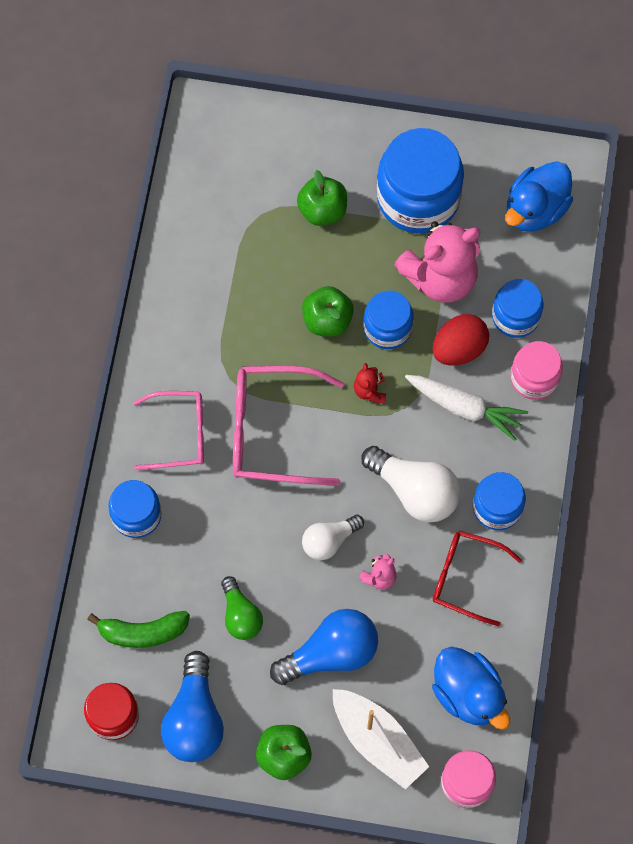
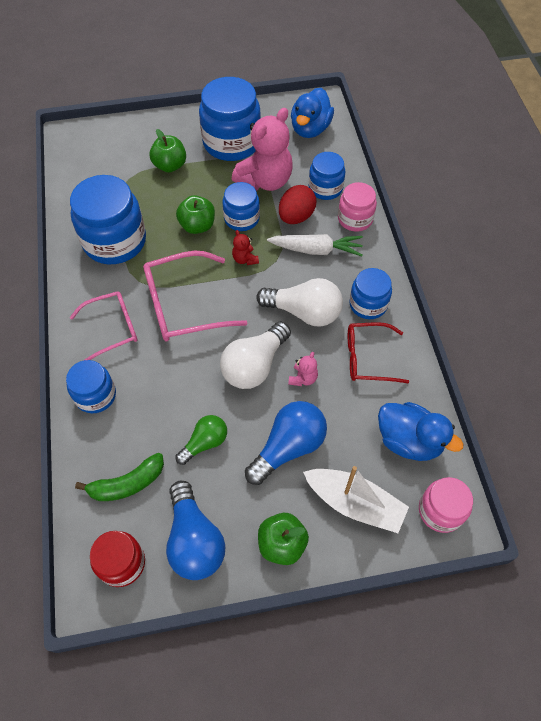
camera: 20 degrees left, 10 degrees down
(216, 308) = (115, 241): none -> blue jar
(241, 615) = (205, 443): green light bulb -> green light bulb turned 90 degrees counterclockwise
(329, 541) = (254, 365): white light bulb -> white light bulb, size x1.61

